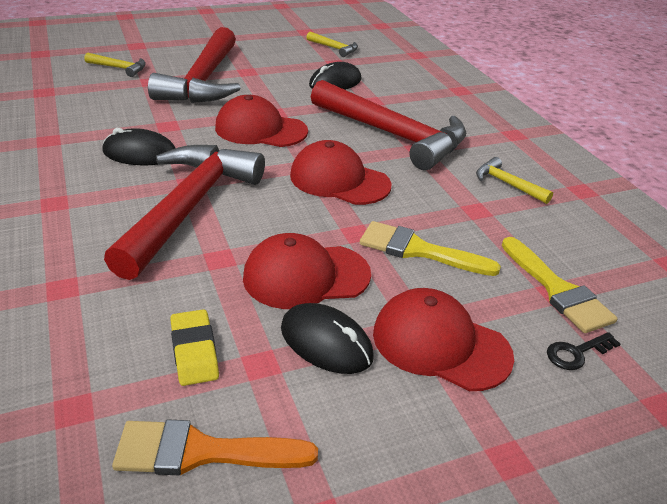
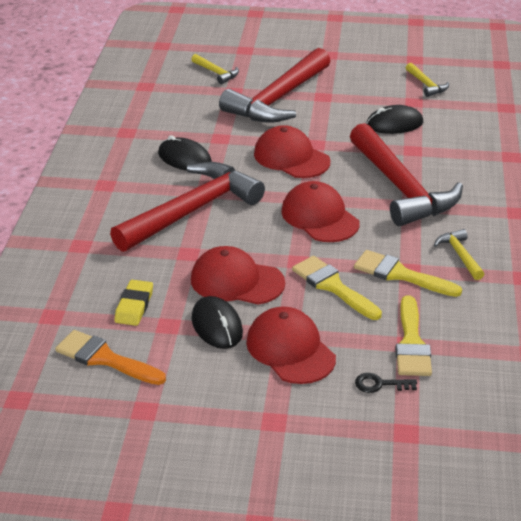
camera: 30 degrees right, 0 degrees up
(473, 218) = (400, 274): none -> yellow brush

